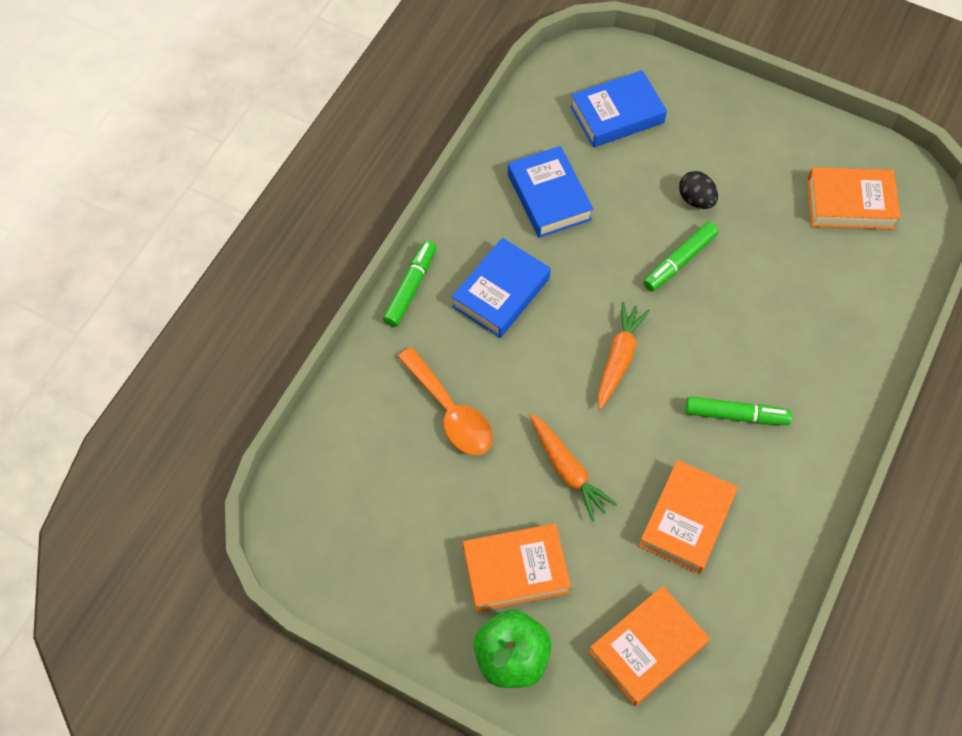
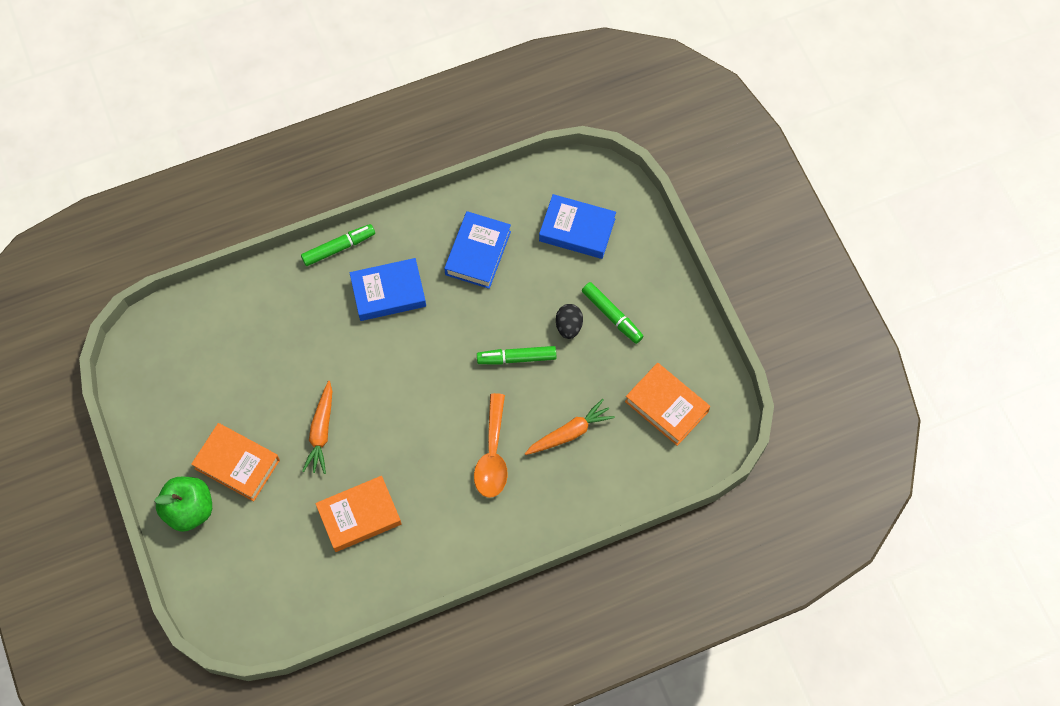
camera: 40 degrees right, 5 degrees up
(450, 412) = (289, 343): orange spoon -> orange spoon (492, 455)
(619, 358) = (417, 389): orange carrot -> orange carrot (569, 433)
(647, 648) = (265, 567): orange book -> none
(735, 415) = (451, 479): green marker -> green marker (612, 315)

